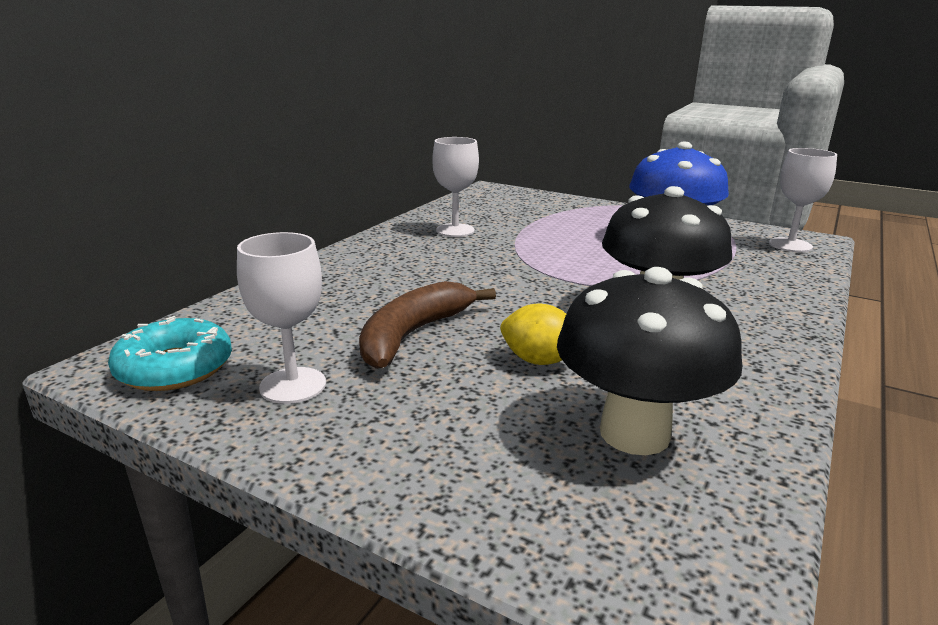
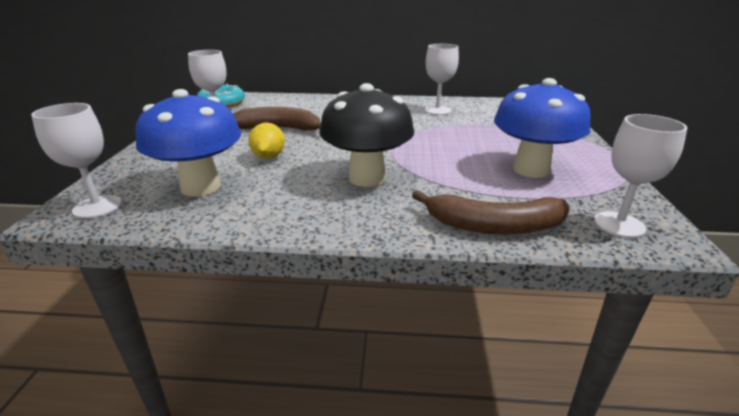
camera: 65 degrees right, 5 degrees up
(634, 433) = (201, 187): black mushroom -> blue mushroom
(684, 561) = (97, 207): none -> white goblet
(790, 283) = (493, 226): none -> brown banana

